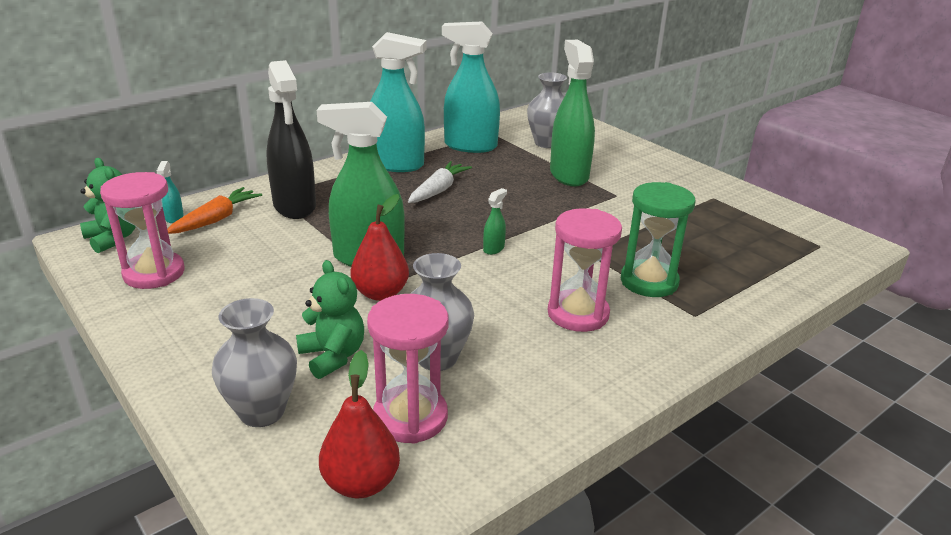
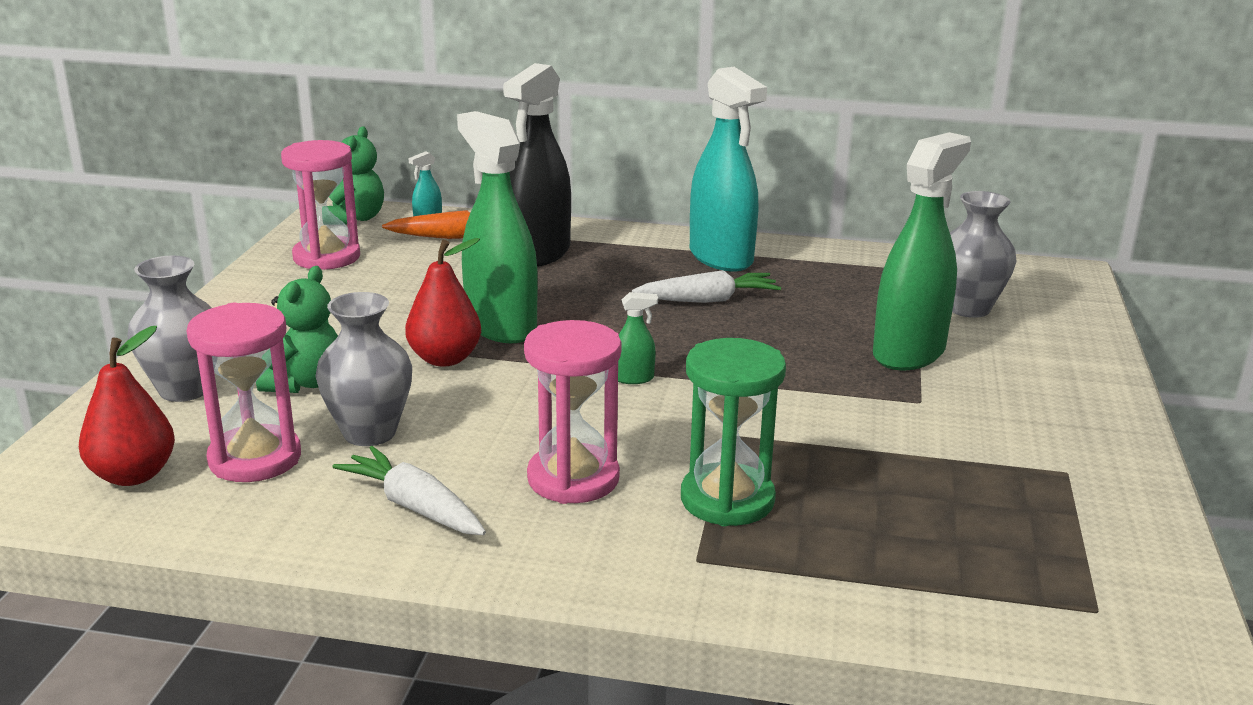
camera: 50 degrees right, 5 degrees down
(470, 146) = (854, 272): turquoise spray bottle -> none
(547, 378) = (414, 507): none -> white carrot

